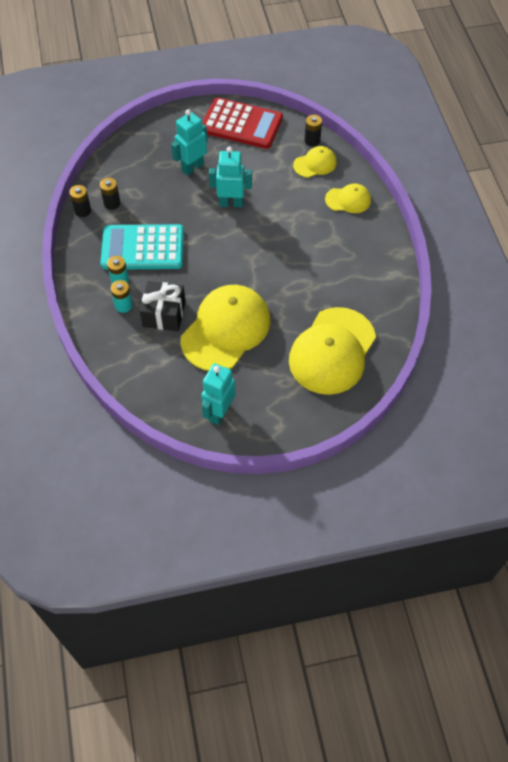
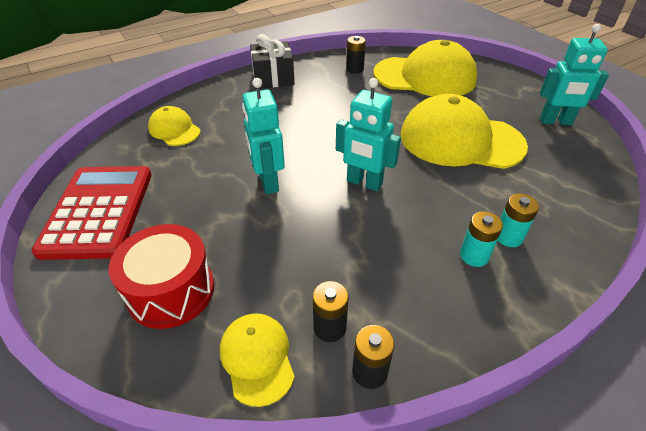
camera: 110 degrees left, 15 degrees down
(143, 248) = (399, 250): turquoise calculator -> none
(164, 314) = (485, 193): black gift -> black gift (273, 78)
(166, 149) = (171, 291): none -> red drum
(192, 167) = (208, 242): turquoise robot -> turquoise robot (364, 183)
(312, 140) = (131, 139): black battery -> black battery (354, 69)
(348, 200) = (227, 99): yellow cap -> yellow cap (257, 358)

